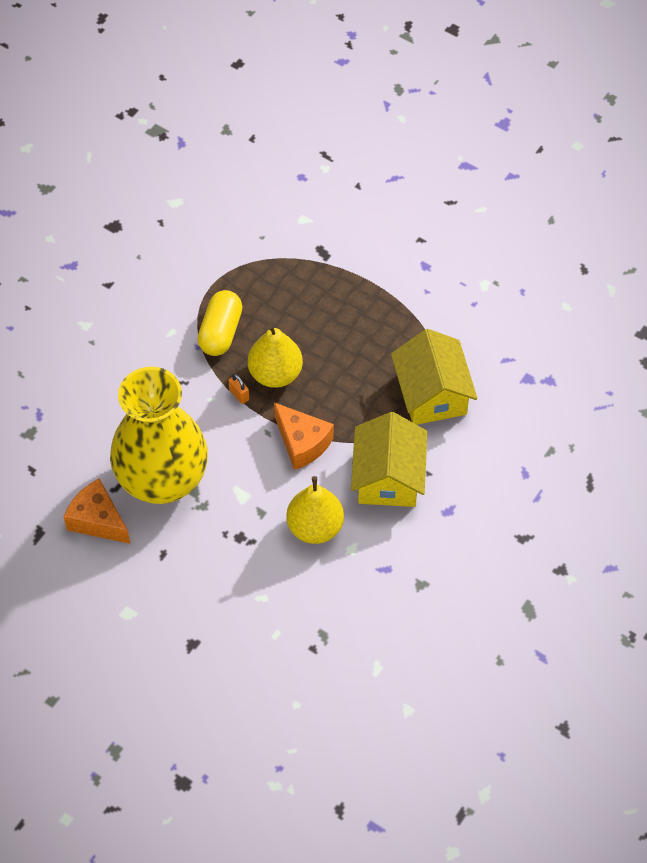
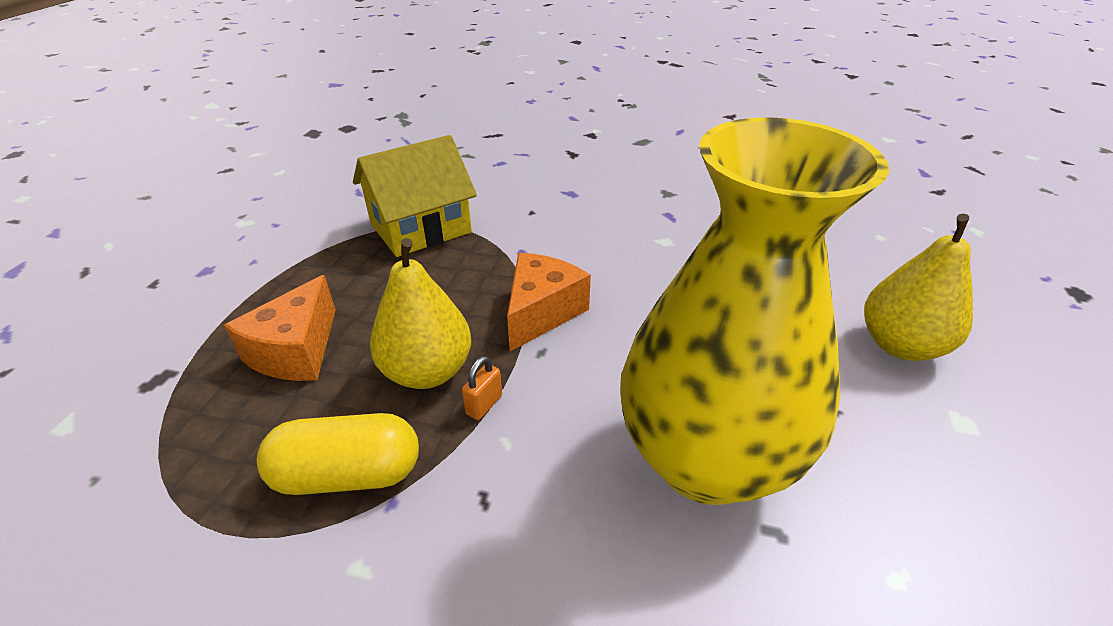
camera: 110 degrees left, 20 degrees down
(97, 520) = (863, 537): orange cheese -> orange cheese (296, 351)
(315, 527) = (659, 272): yellow pear -> yellow pear (900, 345)
(388, 477) = (553, 235): yellow house -> none

